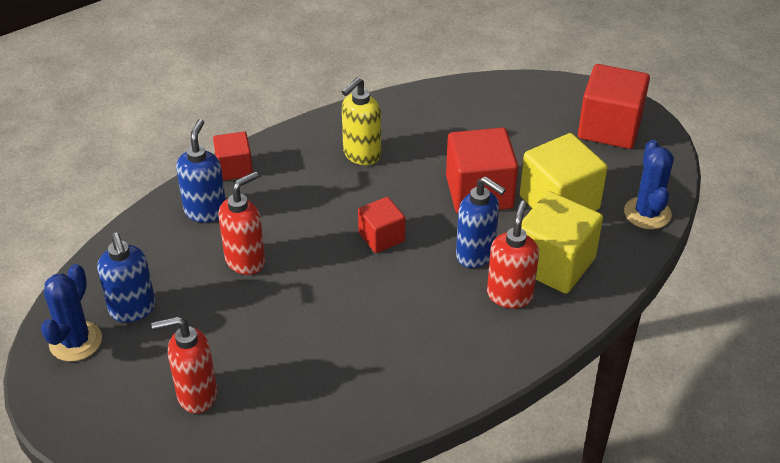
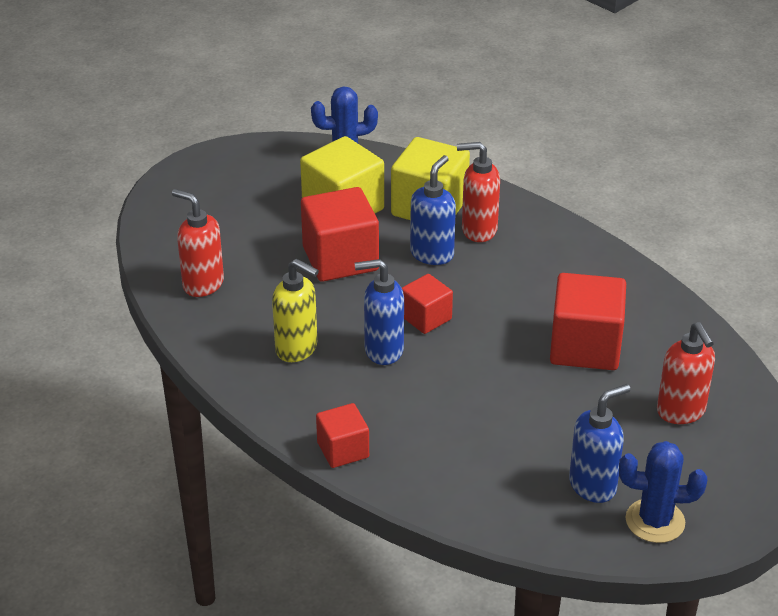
camera: 100 degrees left, 5 degrees down
(205, 211) = (423, 460): blue soap dispenser -> blue soap dispenser (383, 350)
(246, 261) = (492, 411): red soap dispenser -> red soap dispenser (202, 284)
(609, 128) = (220, 181): red cube -> red cube (585, 346)

